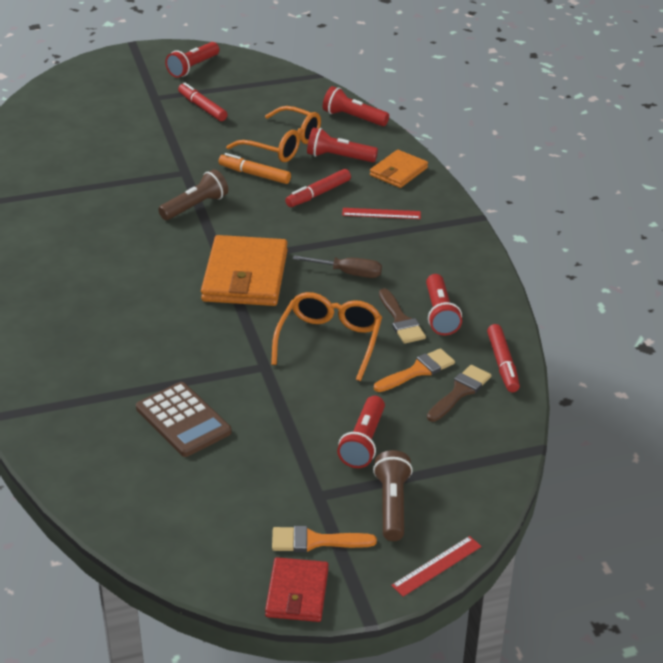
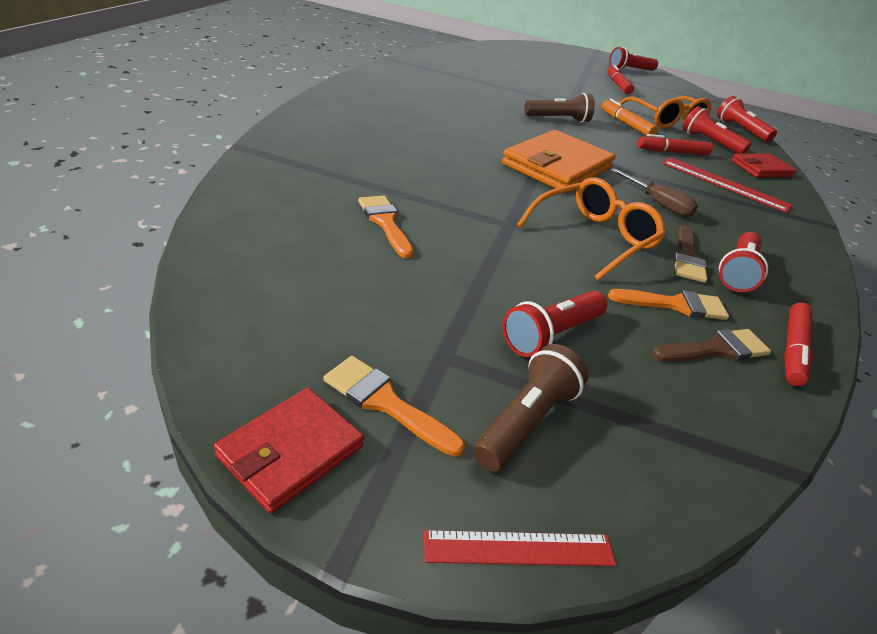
camera: 30 degrees right, 0 degrees up
(183, 420) = (385, 223): brown calculator -> orange brush
(381, 213) = (724, 184): red ruler -> red ruler, size x1.57
(398, 172) = (761, 169): orange wallet -> red wallet

